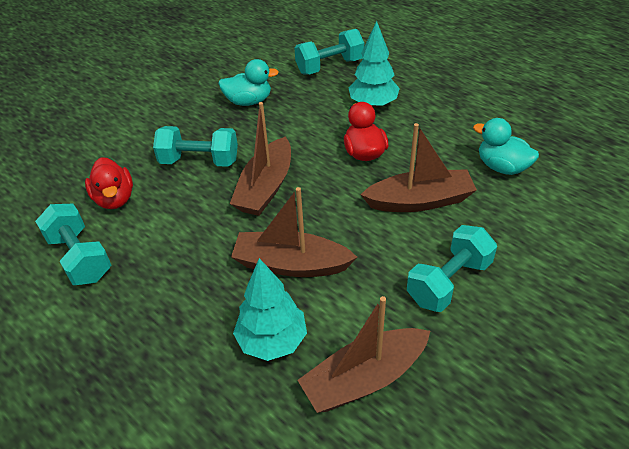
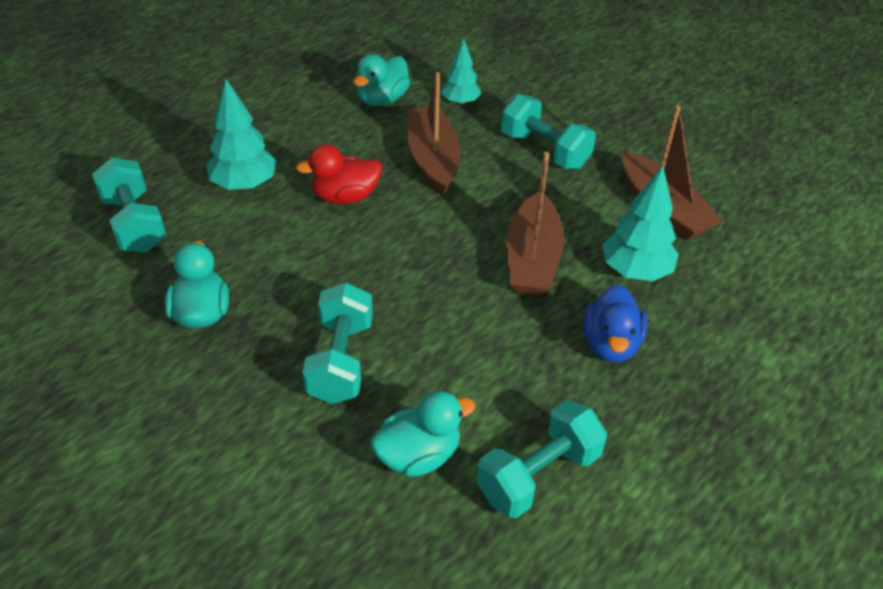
camera: 95 degrees left, 0 degrees up
(115, 199) = (418, 455): red duck -> turquoise duck
(187, 311) = (610, 344): none -> blue duck
(265, 187) = (403, 285): brown boat -> none
(514, 219) = (460, 102): none -> turquoise tree

